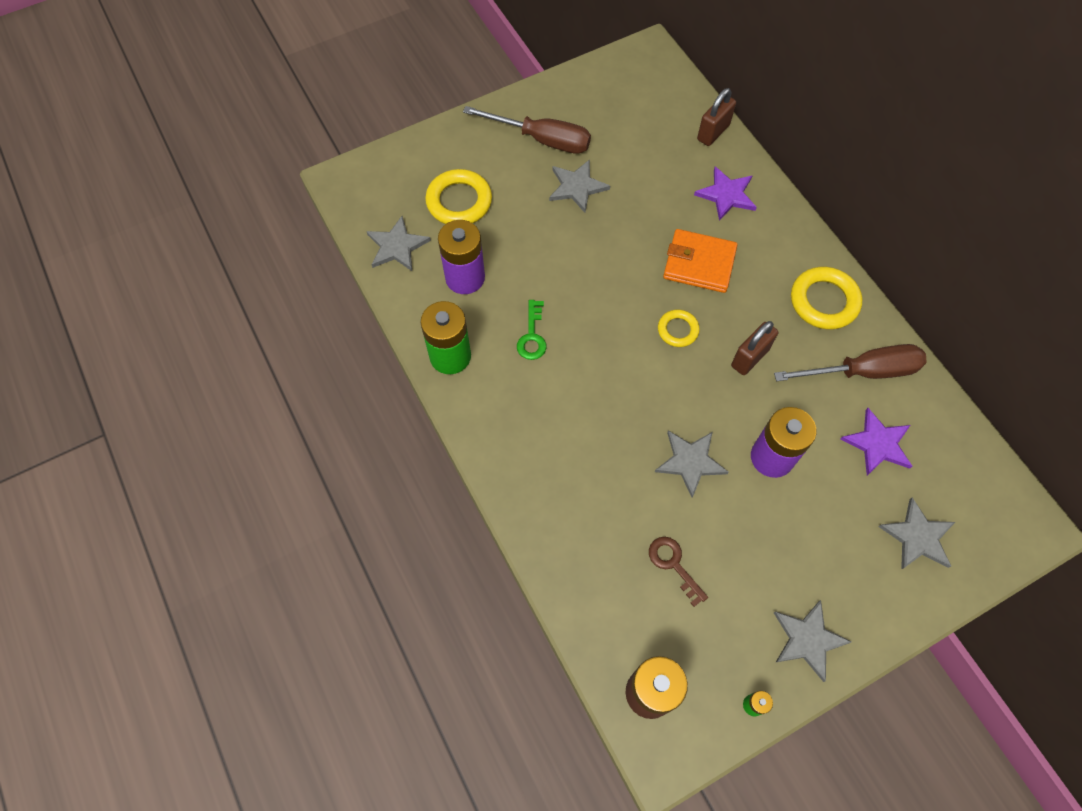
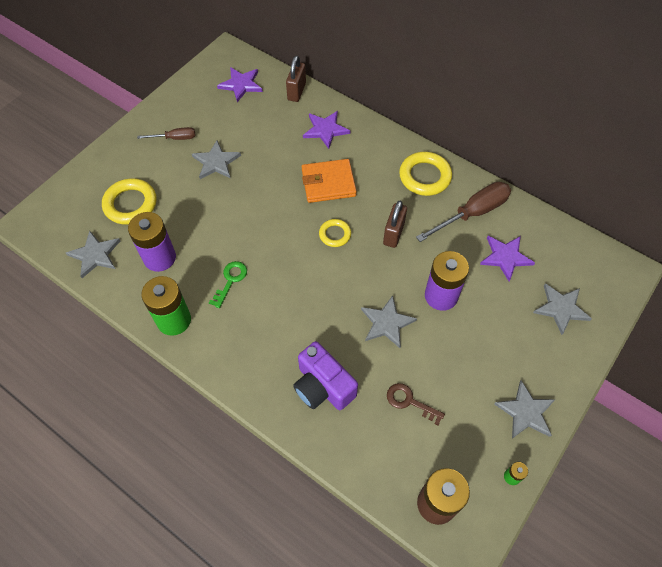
camera: 25 degrees left, 5 degrees down
(532, 336) = (230, 280): green key -> green key turned 135 degrees counterclockwise
(542, 139) = (175, 138): brown screwdriver -> brown screwdriver, size x0.55
(582, 503) = (323, 386): none -> purple camera
(649, 100) = (241, 85): none -> purple star

